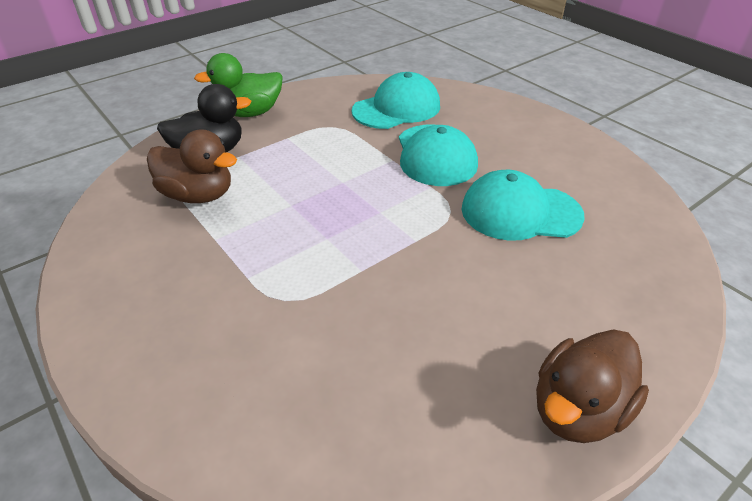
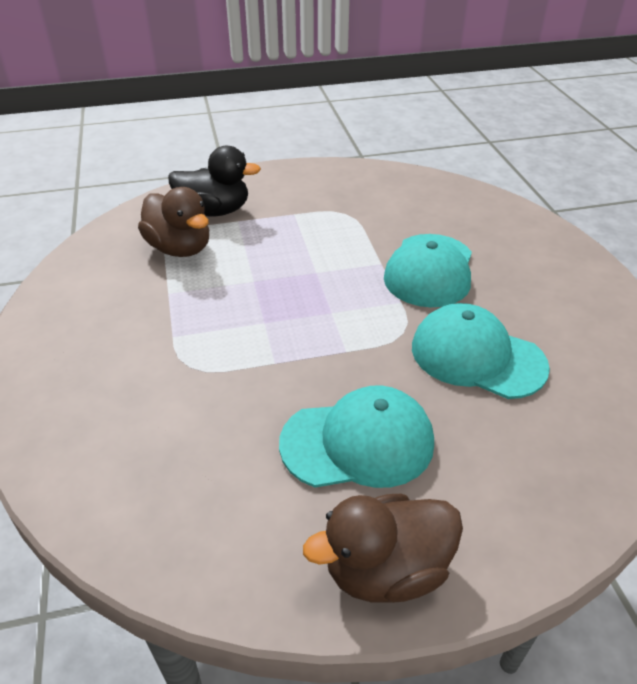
camera: 25 degrees right, 0 degrees up
(249, 113) = (275, 180): green duck -> none
(397, 108) = (424, 210): turquoise cap -> turquoise cap (358, 442)

